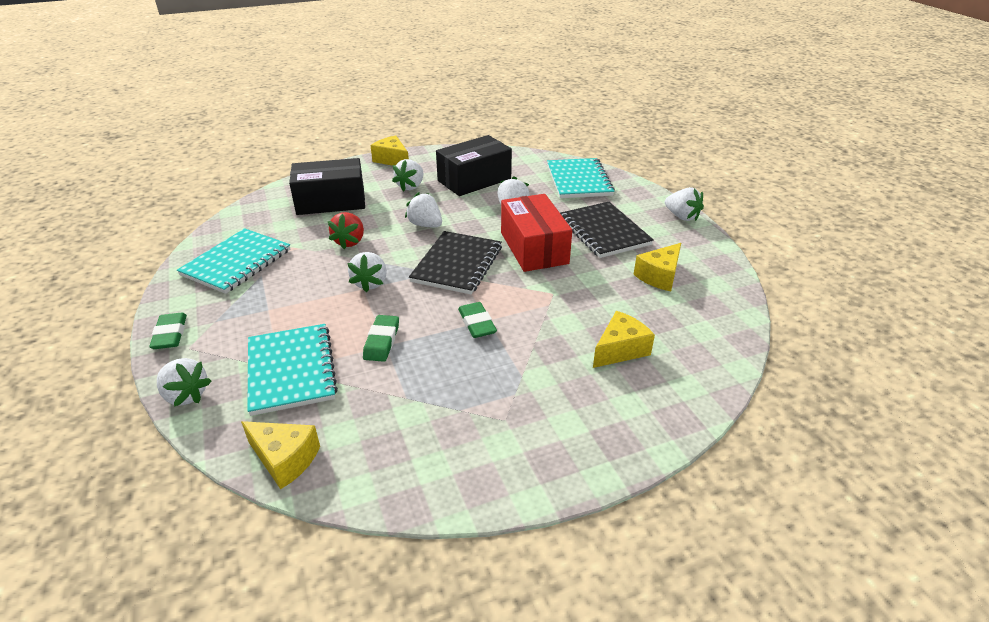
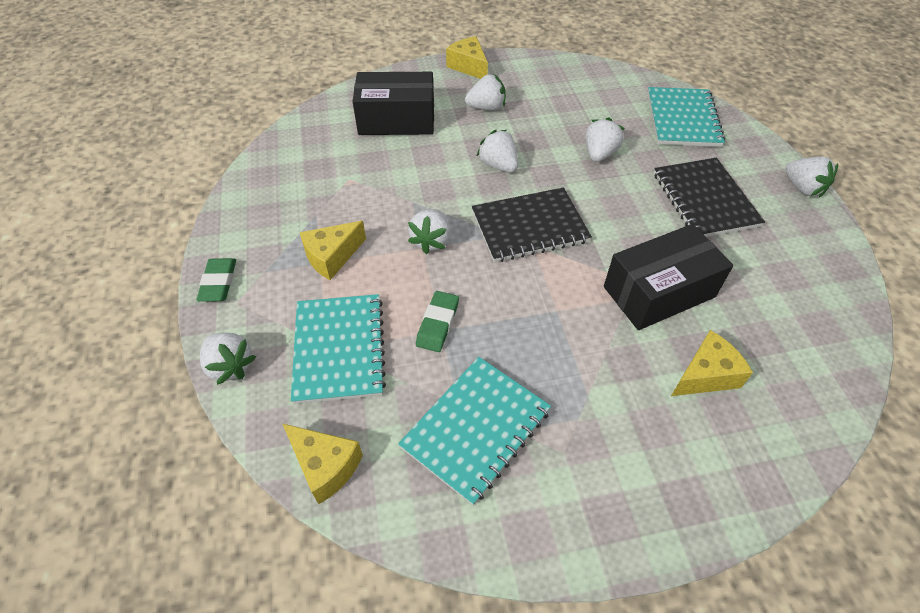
camera: 10 degrees right, 15 degrees up
(237, 262) = (291, 194): turquoise notebook -> turquoise notebook (476, 429)
(350, 242) = (413, 180): red strawberry -> none
(411, 186) = (486, 108): white strawberry -> white strawberry turned 135 degrees counterclockwise
(457, 264) = (529, 227): black notebook -> black notebook turned 45 degrees clockwise
(474, 180) = (559, 105): black box -> black box (659, 292)
(477, 323) = (544, 313): green eraser -> none
(534, 248) = (619, 214): red box -> none
(659, 276) = (764, 274): yellow cheese -> yellow cheese (332, 257)

